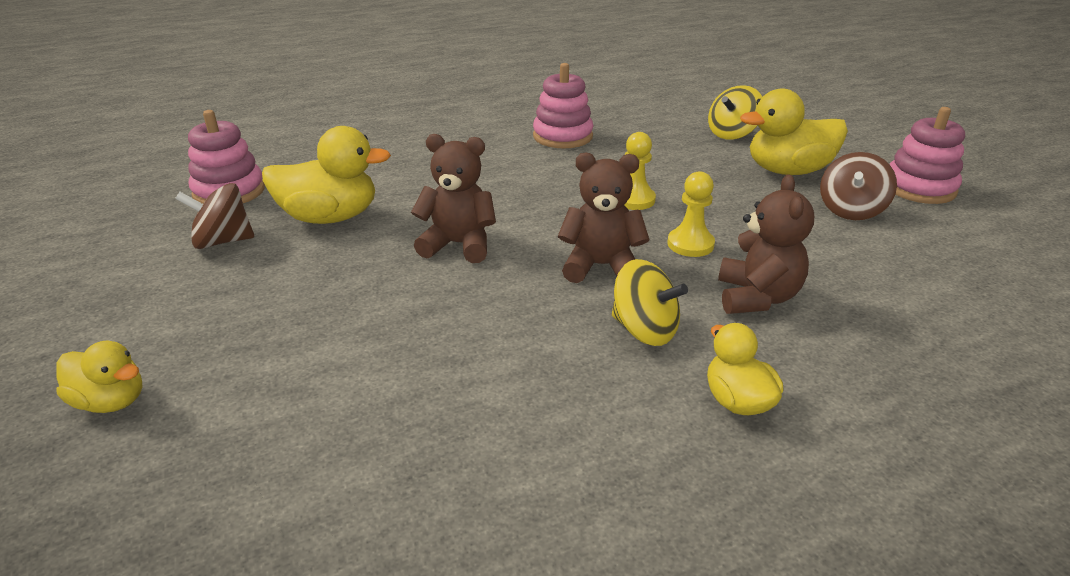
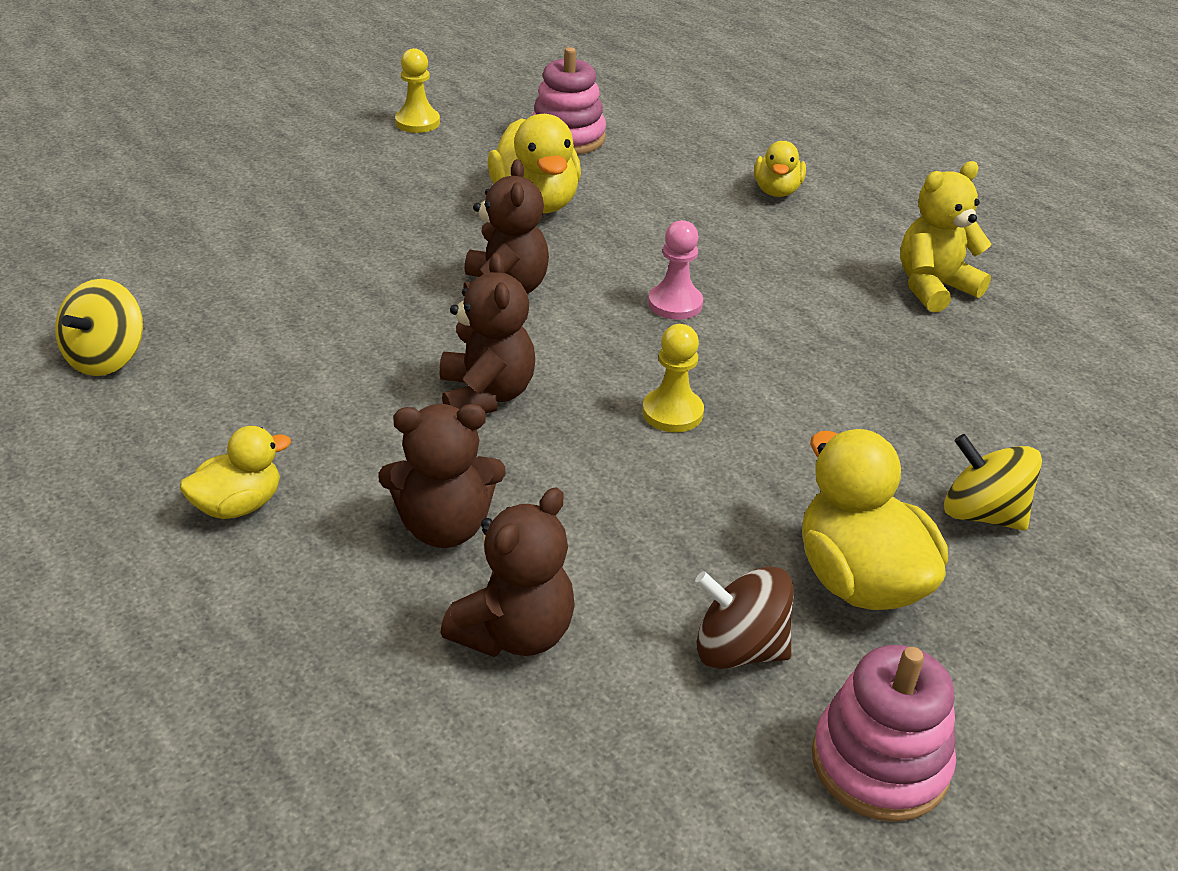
camera: 75 degrees right, 5 degrees up
(111, 401) = (228, 175): yellow duck -> yellow duck (777, 191)
(223, 241) = (468, 159): brown spinning top -> none
(507, 182) = (675, 304): none -> pink pawn
(523, 107) = (933, 287): none -> yellow teddy bear
(562, 136) = (849, 334): pink stacking toy -> none
(644, 330) = (359, 435): yellow spinning top -> yellow spinning top (107, 358)
(690, 244) = (563, 468): yellow pawn -> yellow pawn (417, 122)
(858, 279) = (515, 633): none -> brown teddy bear

